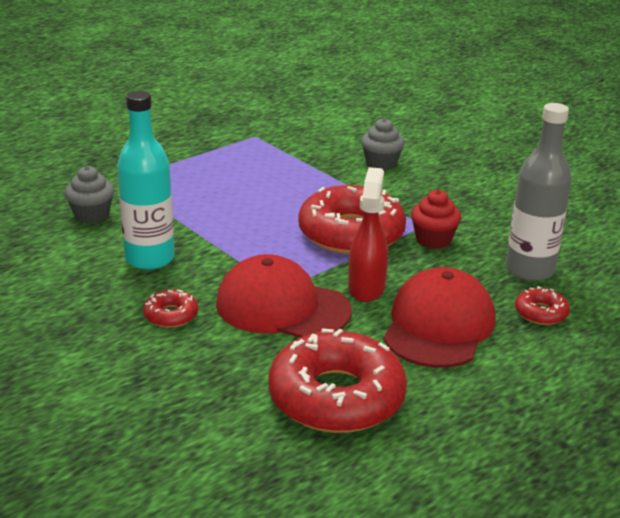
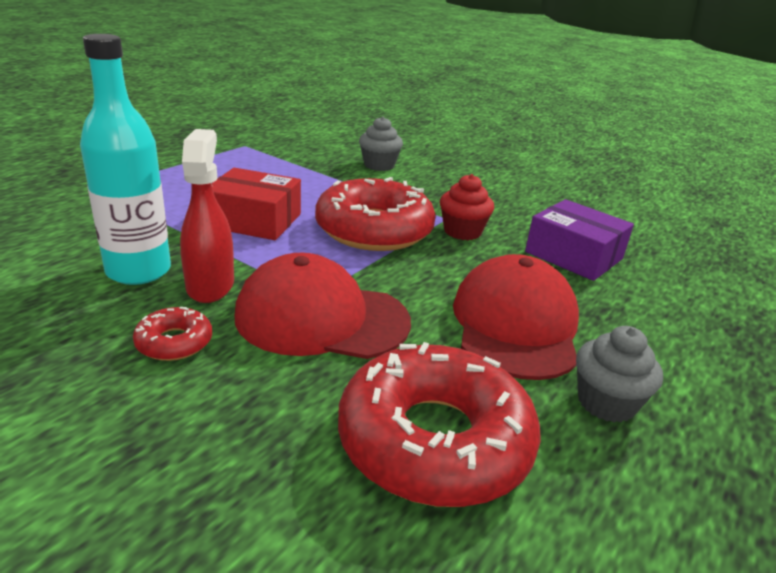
camera: 15 degrees left, 0 degrees up
(91, 215) = (60, 226): grey cupcake -> grey cupcake (606, 402)
(248, 218) = (254, 220): none -> red box
(366, 288) = (414, 287): red spray bottle -> red spray bottle (210, 285)
(529, 270) = (573, 255): grey bottle -> purple box
(541, 313) = (613, 300): red donut -> none

